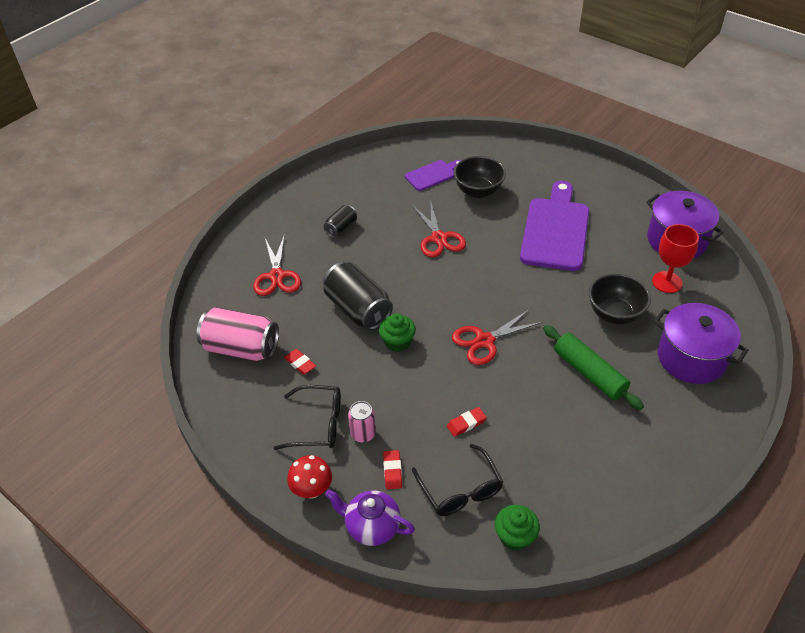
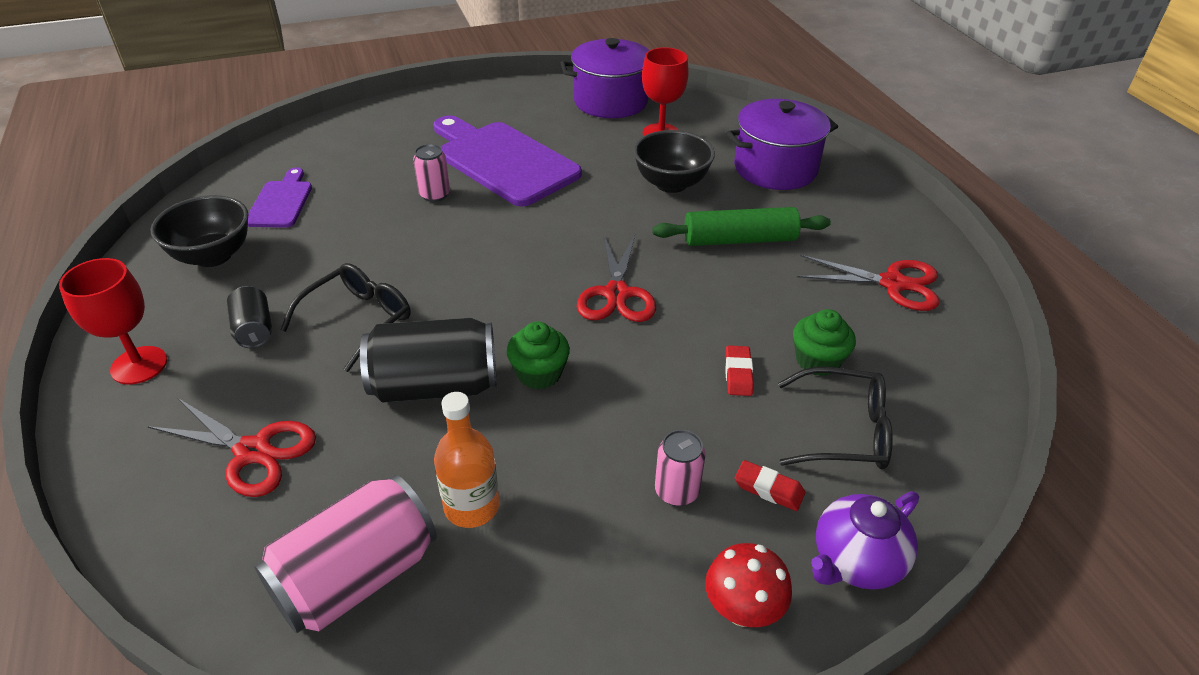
camera: 60 degrees left, 5 degrees down
(293, 210) = (139, 365): none -> red goblet
(300, 363) = (471, 507): red eraser -> orange bottle
(318, 424) = (615, 540): black glasses -> black glasses (358, 320)
(439, 238) = (399, 249): red scissors -> red scissors (893, 283)
(478, 191) = (364, 182): black bowl -> black bowl (213, 256)
(495, 223) = (434, 195): none -> pink can
(515, 536) = (945, 414): green cupcake -> green cupcake (817, 361)

